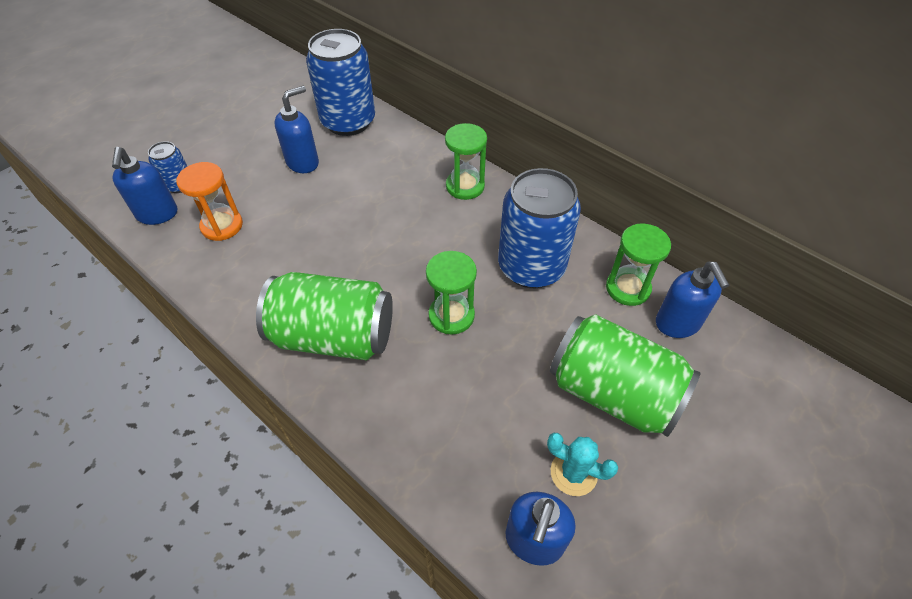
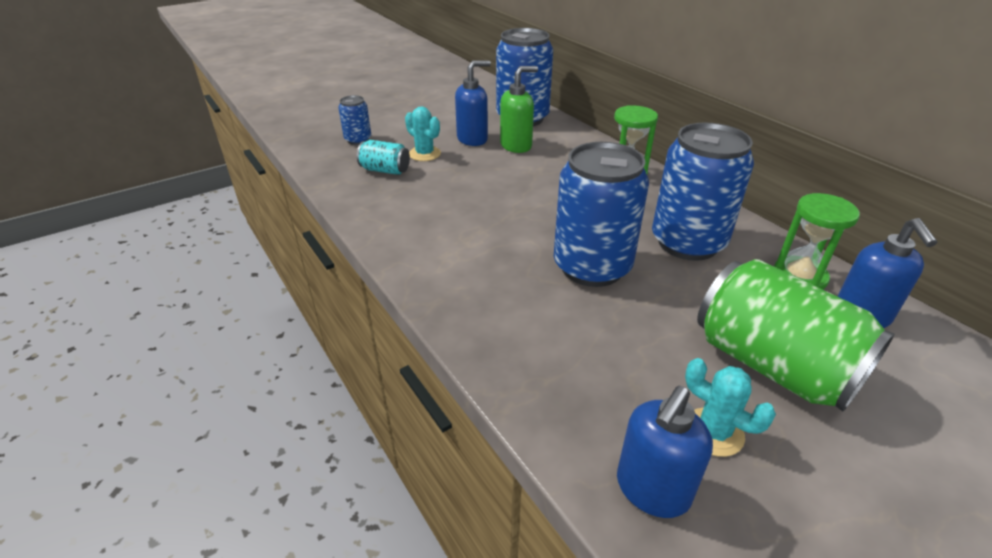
camera: 15 degrees right, 15 degrees down
(157, 214) = (332, 155): blue soap dispenser -> none
(222, 226) = (385, 170): orange hourglass -> turquoise can
(257, 194) = (424, 154): none -> turquoise cactus
(333, 336) = (465, 263): green can -> none
(350, 165) = (516, 146): none -> green soap dispenser
(451, 315) = (592, 267): green hourglass -> blue can

